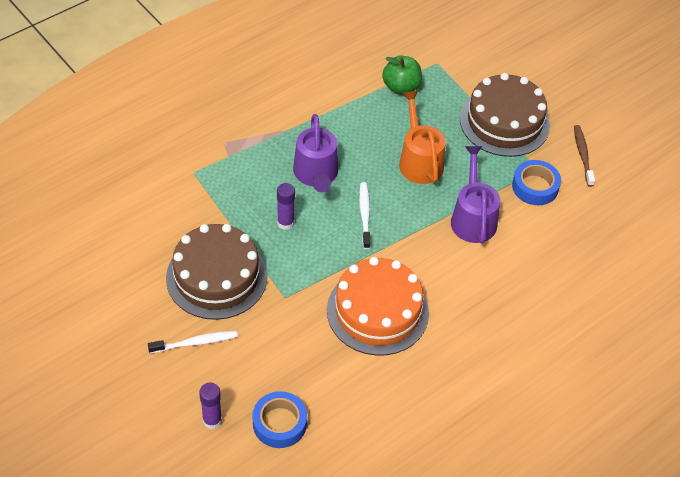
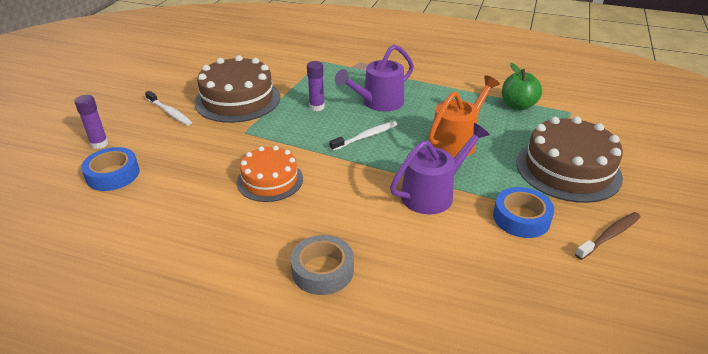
camera: 60 degrees right, 15 degrees down
(377, 311) = (270, 180): orange cake -> orange cake, size x0.63
(508, 328) = (322, 270): none -> grey tape

